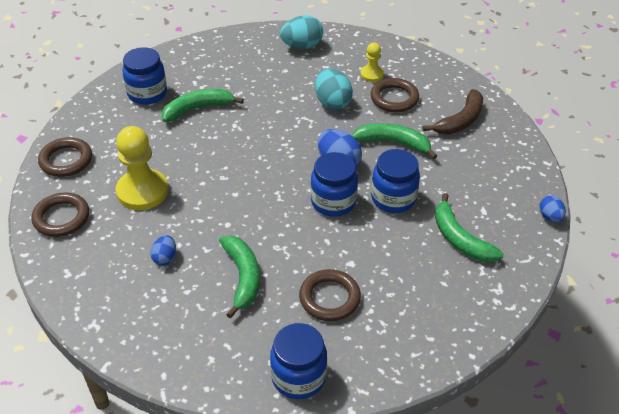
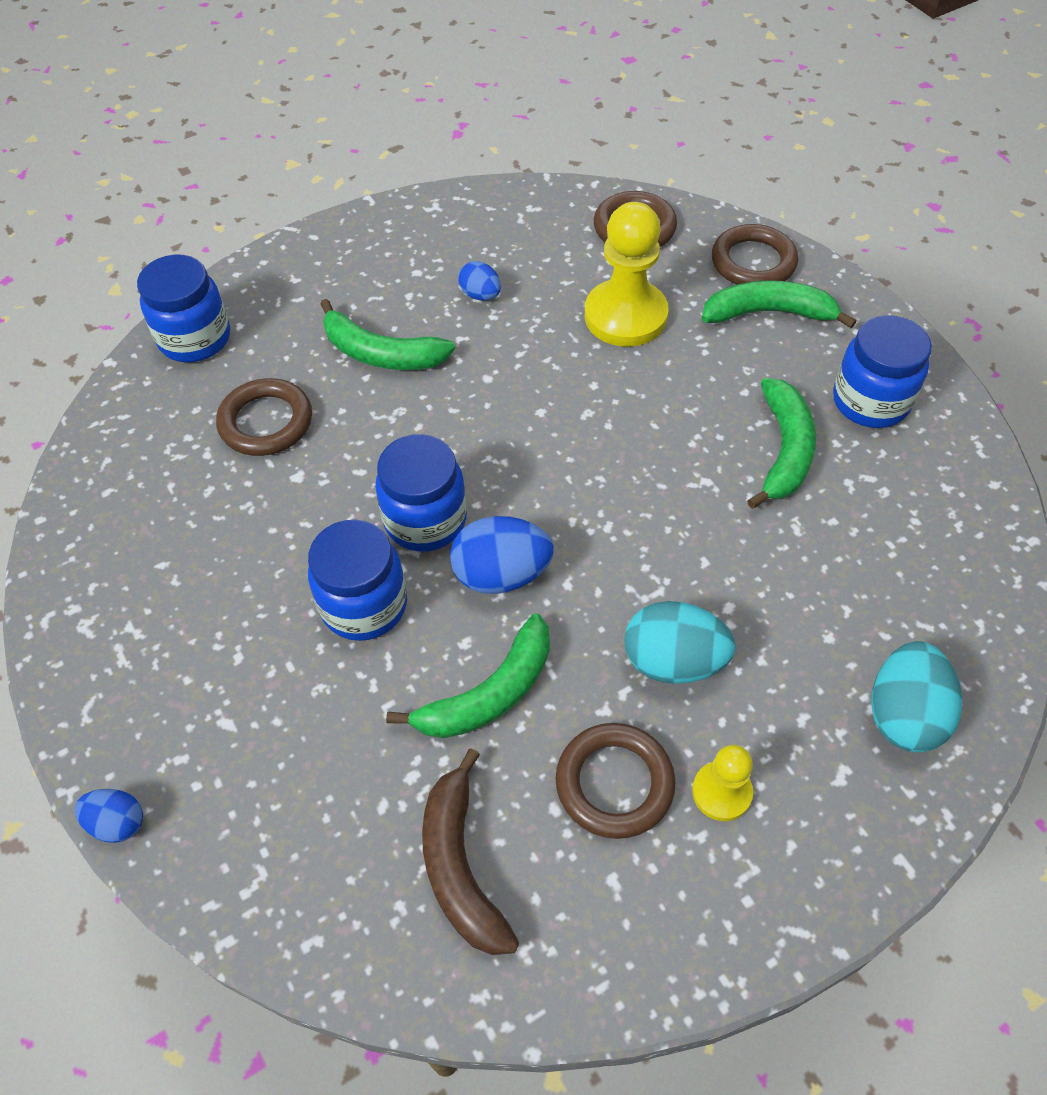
camera: 125 degrees right, 10 degrees up
(459, 239) = (209, 642): green banana -> green banana (769, 313)

